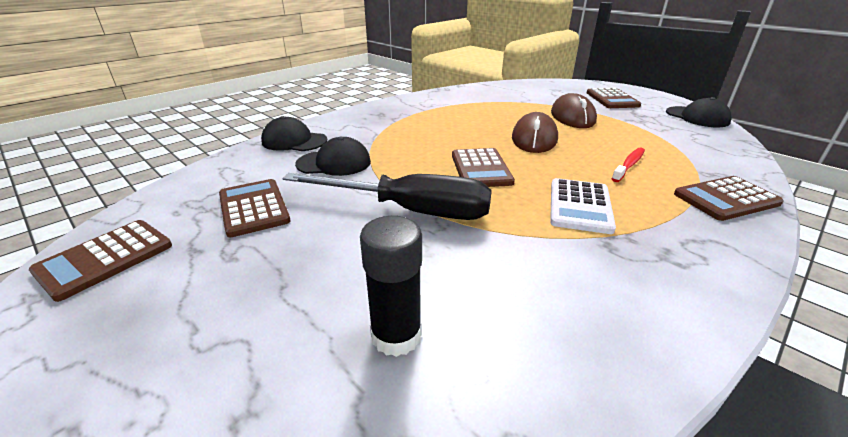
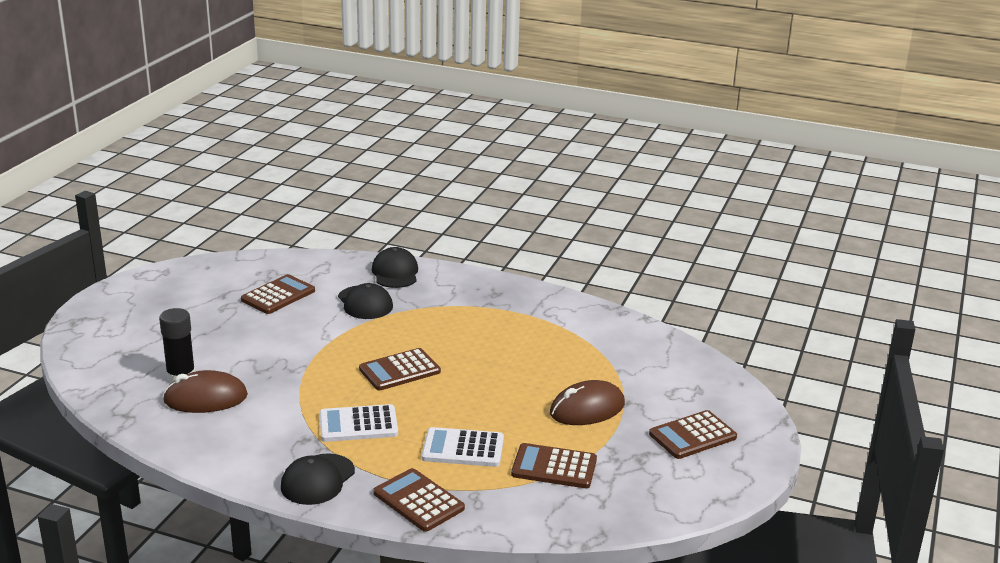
camera: 65 degrees right, 5 degrees down
(105, 259) = (203, 274): brown calculator -> brown calculator (554, 467)
(410, 210) = (308, 353): black screwdriver -> none
(534, 139) = (494, 390): brown mouse -> brown mouse (205, 398)
(629, 165) = (463, 448): red toothbrush -> white calculator
(697, 117) = (670, 503): black cap -> black cap (318, 480)

